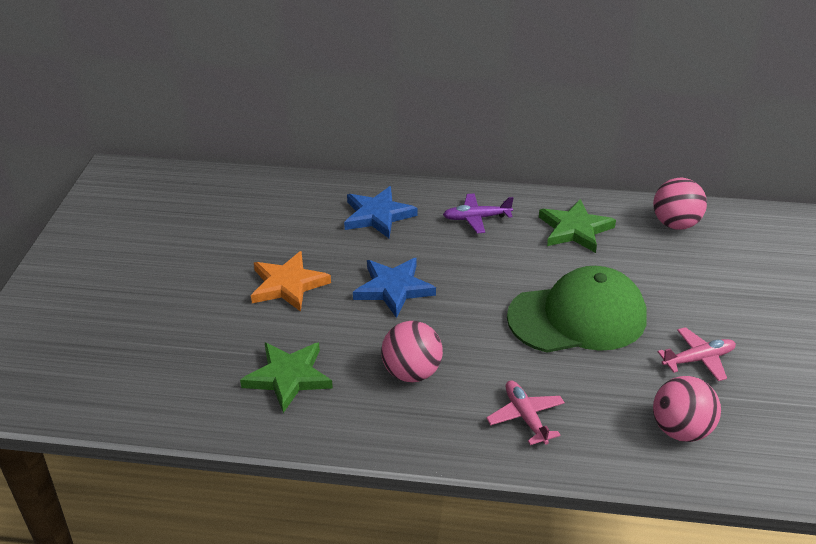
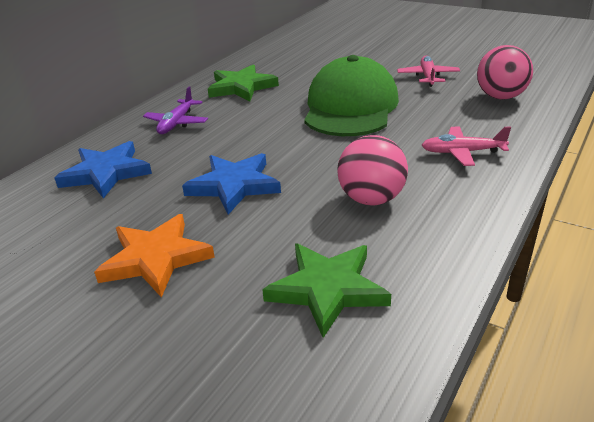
camera: 65 degrees left, 5 degrees down
(675, 224) = (275, 54): pink ball -> none

